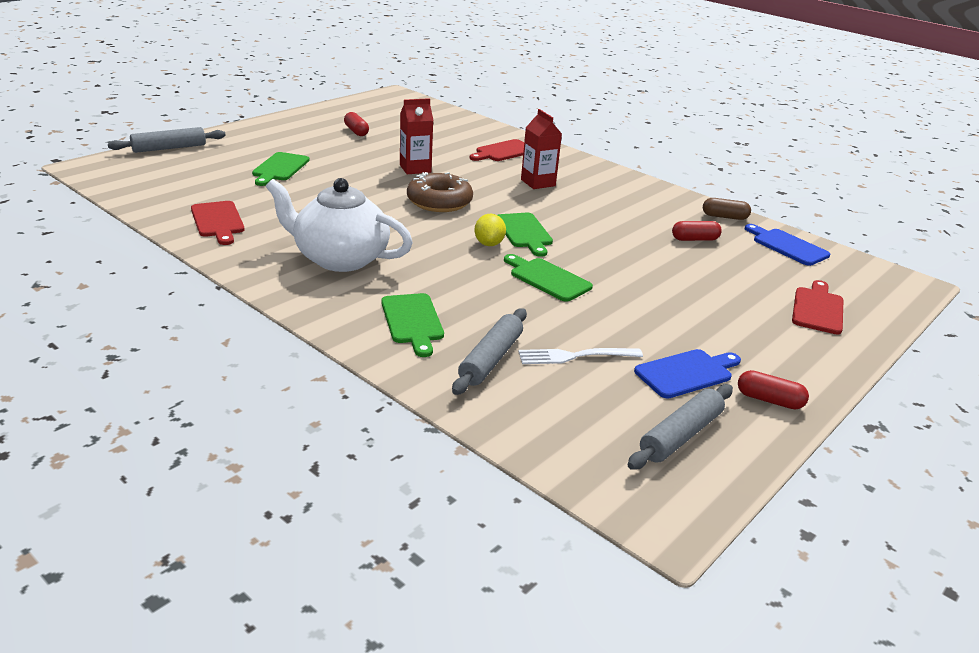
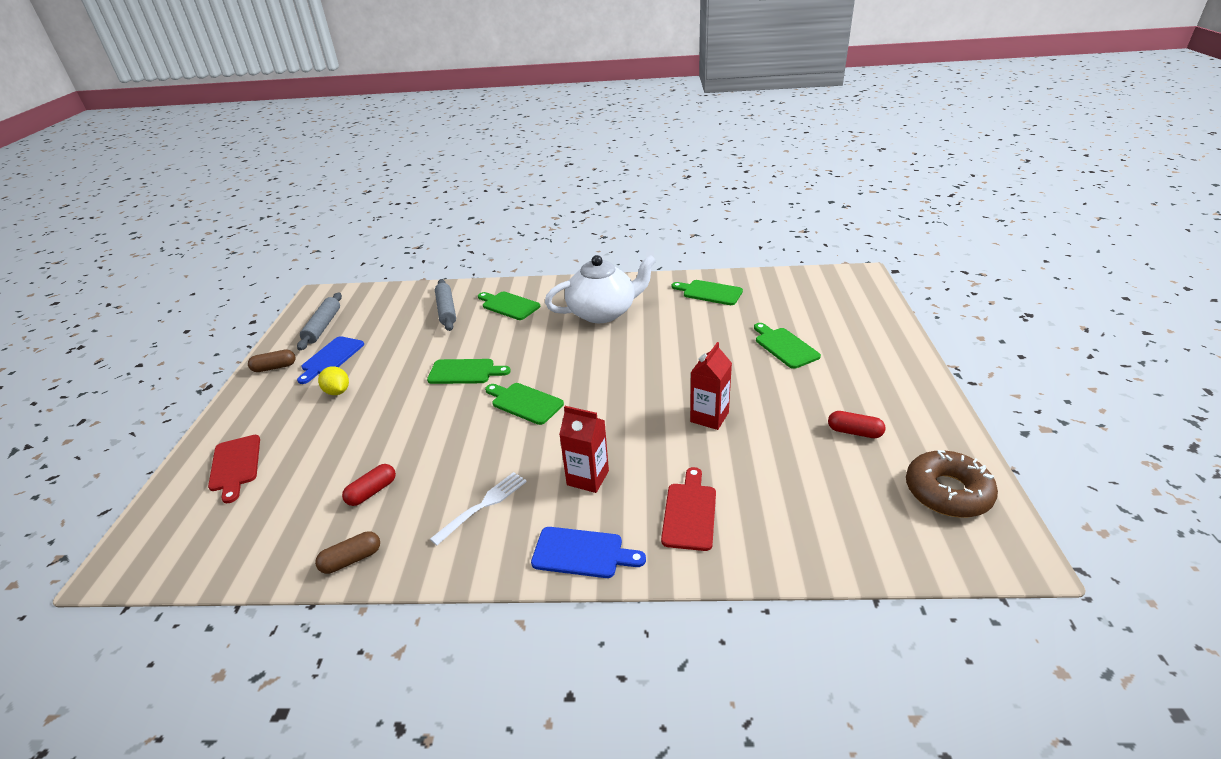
camera: 145 degrees right, 5 degrees up
(169, 148) = (882, 314): grey rolling pin -> none
(218, 221) = (709, 292): red cutting board -> green cutting board
(439, 202) = (626, 392): brown donut -> brown donut (947, 492)
(489, 244) = (535, 376): yellow lemon -> yellow lemon (337, 391)
(575, 356) = (403, 334): white fork -> white fork (483, 506)
(769, 400) = (274, 367): red capsule -> brown capsule
(787, 246) = (266, 548): blue cutting board -> blue cutting board (582, 553)

